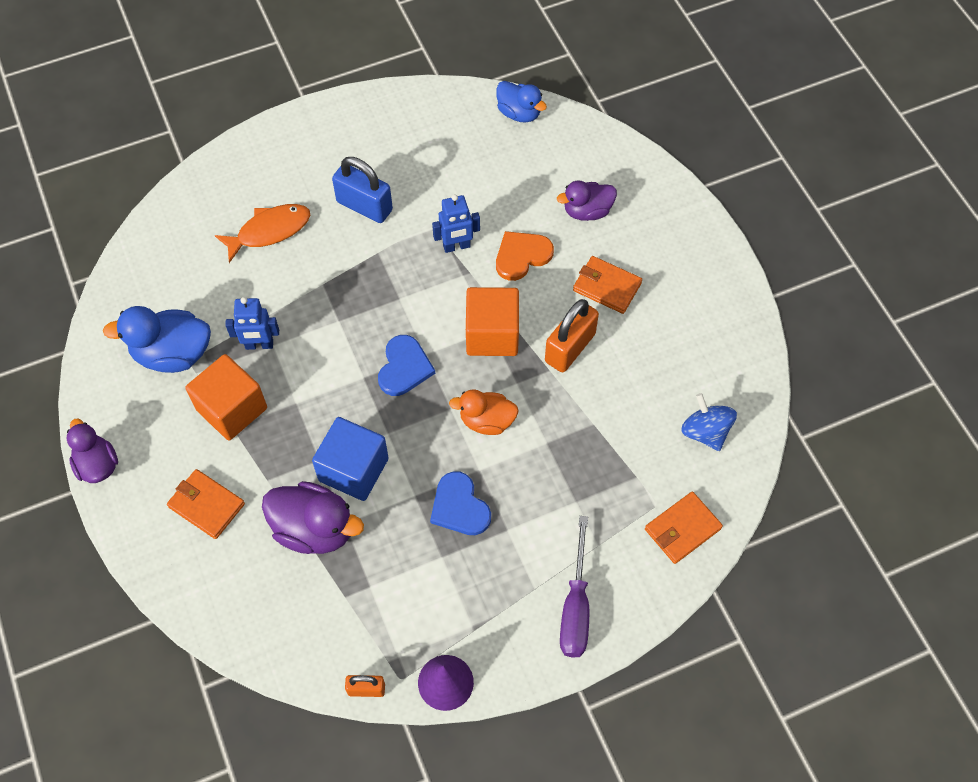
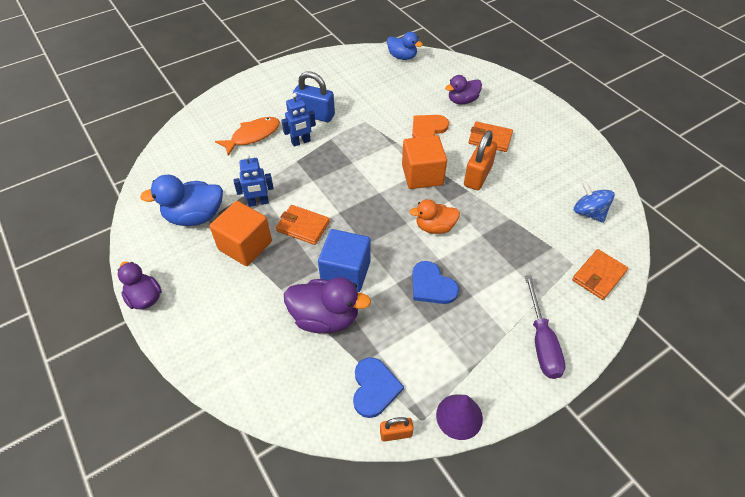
camera: 10 degrees left, 10 degrees down
(206, 505) = (236, 314): orange wallet -> orange wallet (303, 226)
(404, 367) = (366, 202): blue heart -> blue heart (374, 388)
(456, 246) = (383, 129): blue robot -> blue robot (301, 142)

